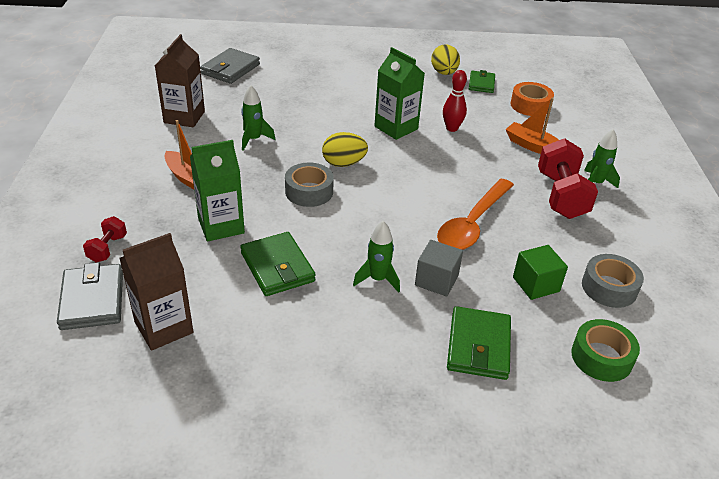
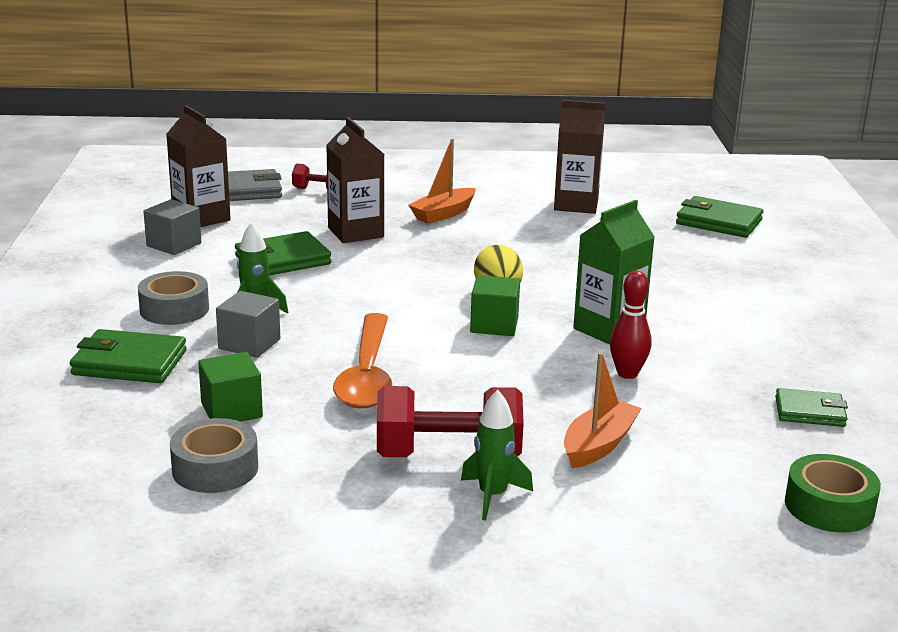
camera: 90 degrees right, 15 degrees down
(221, 226) = (355, 232): green carton -> brown carton
(230, 69) = (718, 222): grey wallet -> green wallet
(232, 342) = (174, 245): none -> grey cube
(254, 139) = (538, 241): green rocket -> none
(309, 191) = (428, 273): grey tape -> grey tape (174, 309)
(393, 168) = (494, 325): none -> green cube
(444, 73) = (827, 377): yellow egg -> none
(472, 223) = (367, 374): orange spoon -> orange spoon turned 120 degrees counterclockwise
(530, 105) = (753, 457): orange tape -> none
(601, 357) = (83, 442): green tape -> green tape (829, 506)

